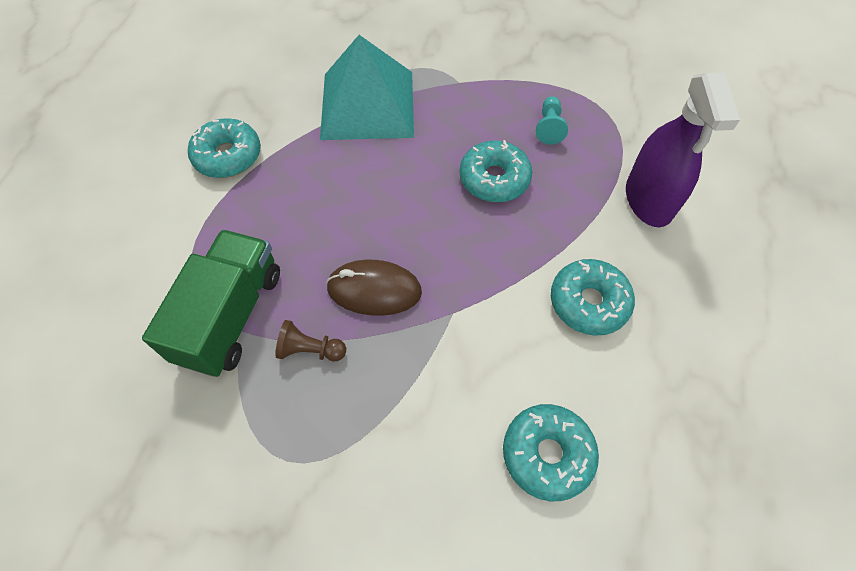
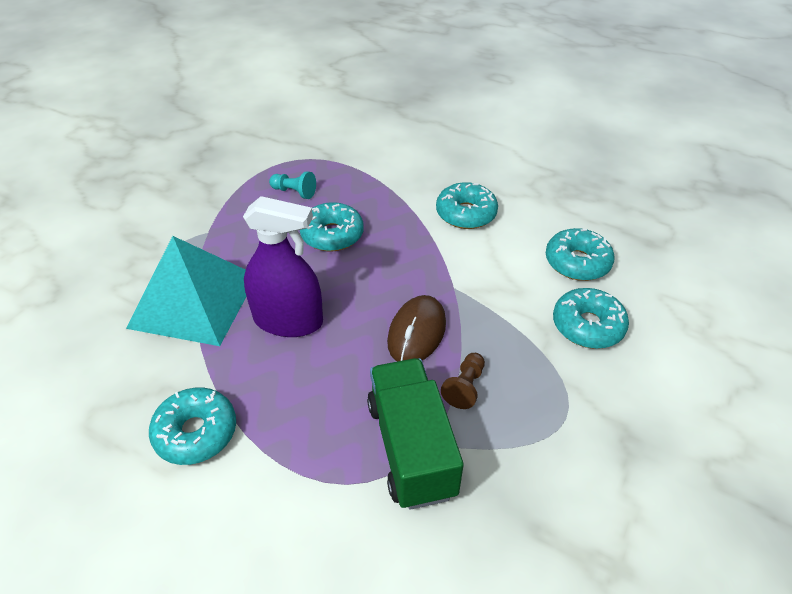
camera: 75 degrees left, 15 degrees down
(231, 316) = (411, 448): green truck -> green truck turned 45 degrees clockwise
(432, 476) = (587, 326): none -> turquoise donut
(648, 200) = (389, 163): purple spray bottle -> purple spray bottle (288, 321)

